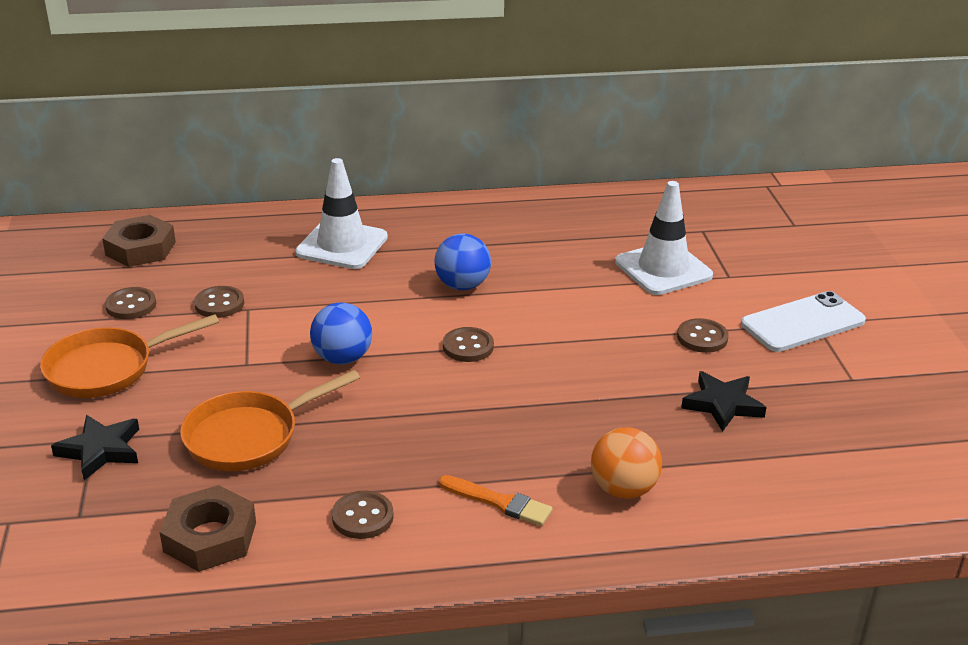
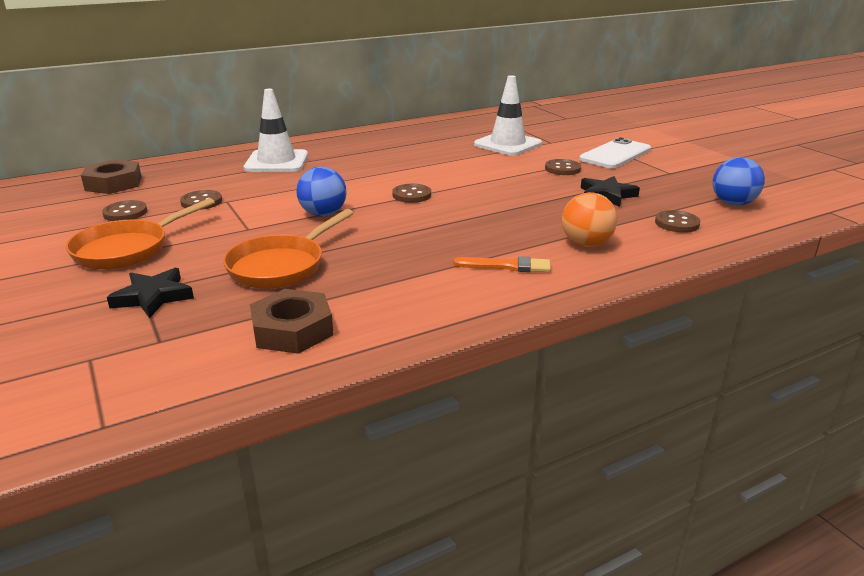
camera: 20 degrees left, 5 degrees down
(362, 517) = (411, 293): brown button -> brown button (677, 223)
(462, 285) = (381, 168): blue ball -> blue ball (733, 203)

